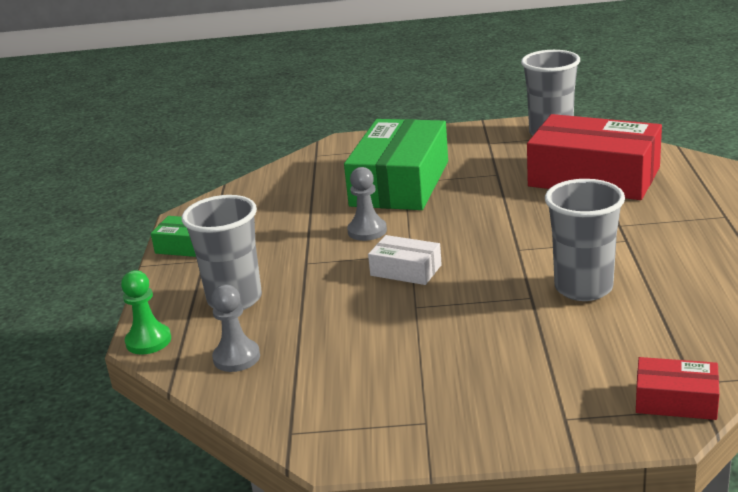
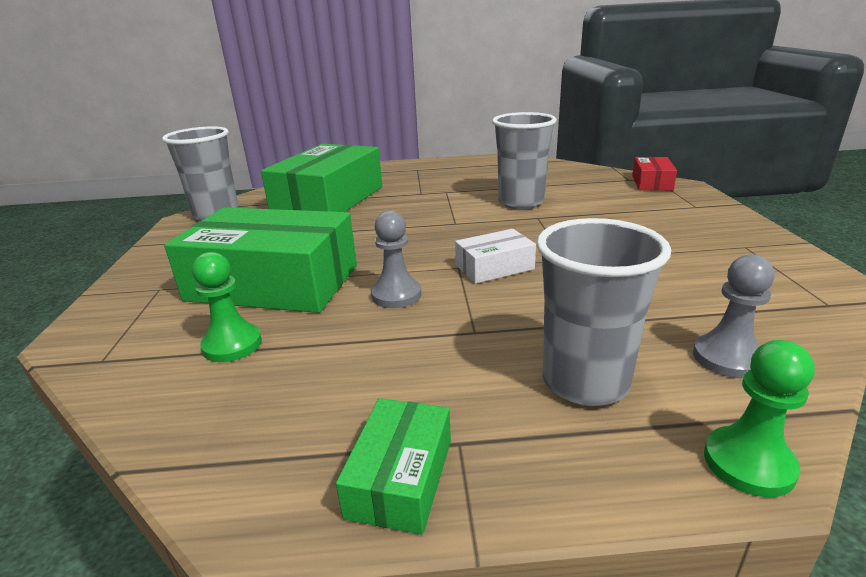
camera: 95 degrees left, 0 degrees up
(318, 186) = (232, 345): none -> green pawn
(406, 270) = (494, 267): white box -> white box turned 45 degrees clockwise
(594, 177) = (328, 200): red box -> green box

